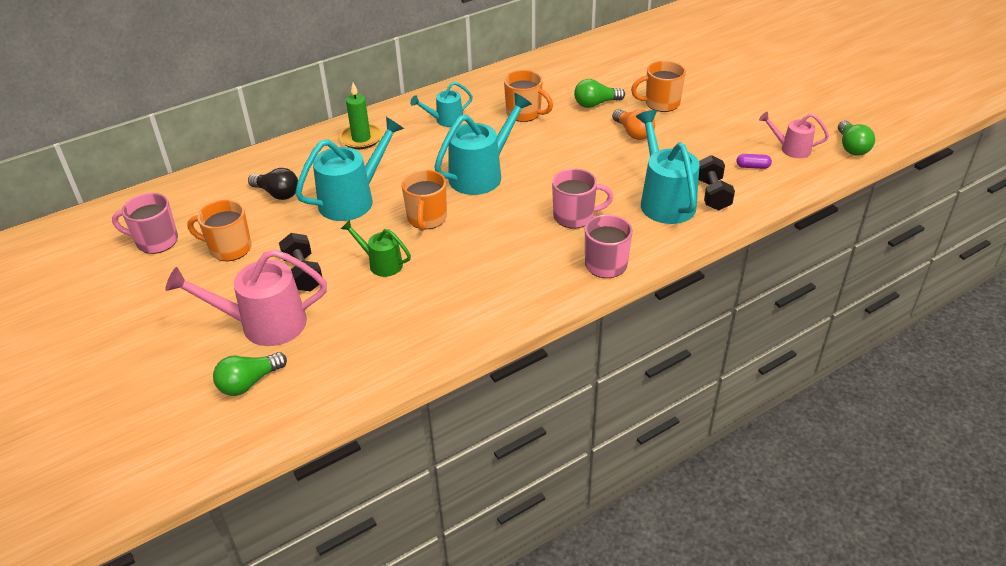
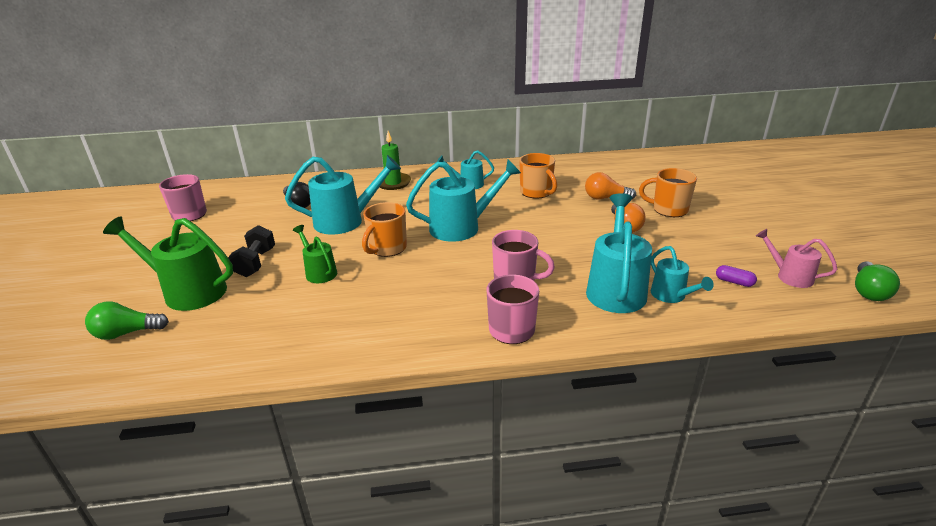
camera: 25 degrees right, 10 degrees down
(229, 248) = (227, 231): orange mug -> none
(263, 324) = (187, 291): pink watering can -> green watering can
(596, 104) = (605, 198): green light bulb -> orange light bulb
(712, 194) = (672, 296): black dumbbell -> turquoise watering can

